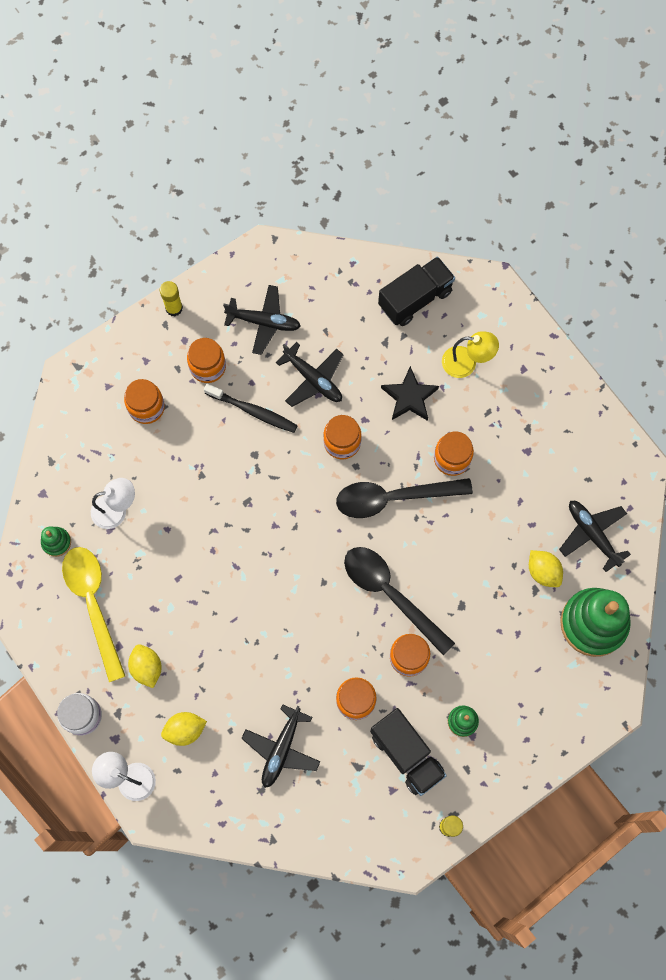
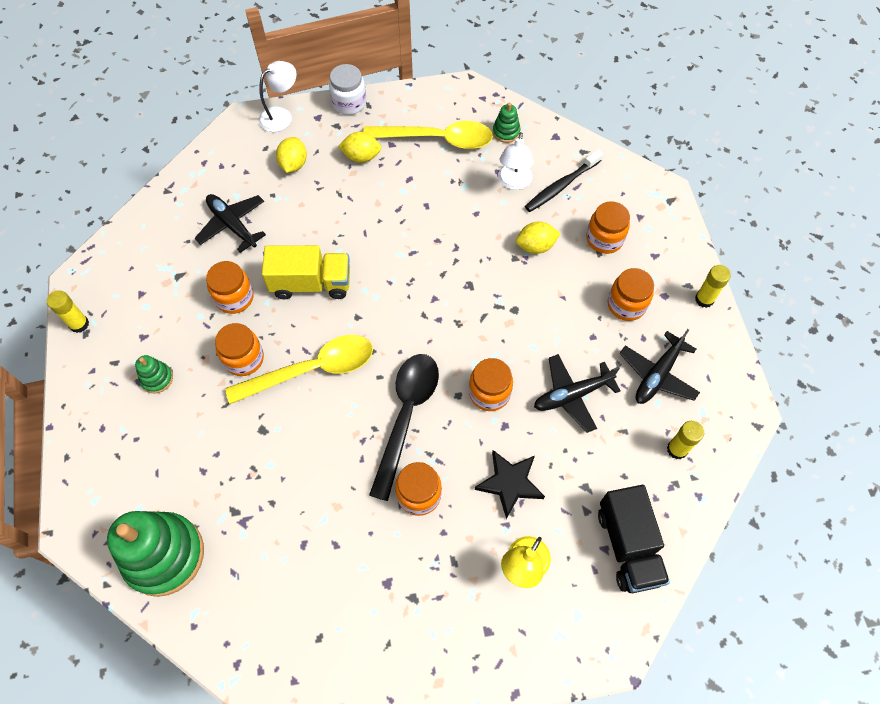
camera: 115 degrees right, 10 degrees down
(253, 411) = (561, 326): black toothbrush -> black toothbrush (561, 186)
(309, 640) = (311, 283): none -> yellow truck
(322, 289) = (677, 449): none -> yellow glue stick
(390, 593) = (313, 369): black spoon -> yellow spoon
(407, 754) = (161, 318): black truck -> none
(543, 572) = (247, 530): yellow lemon -> yellow lemon (535, 246)
(592, 534) = (255, 607): black plane -> none

